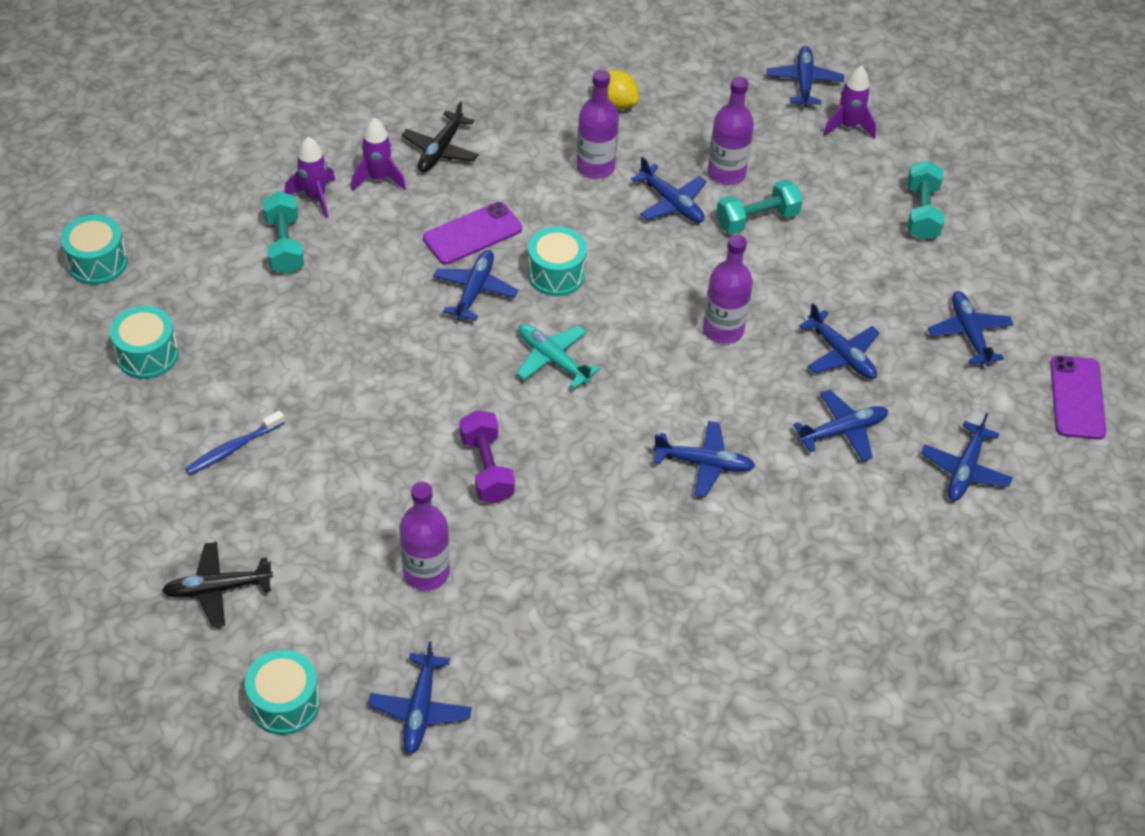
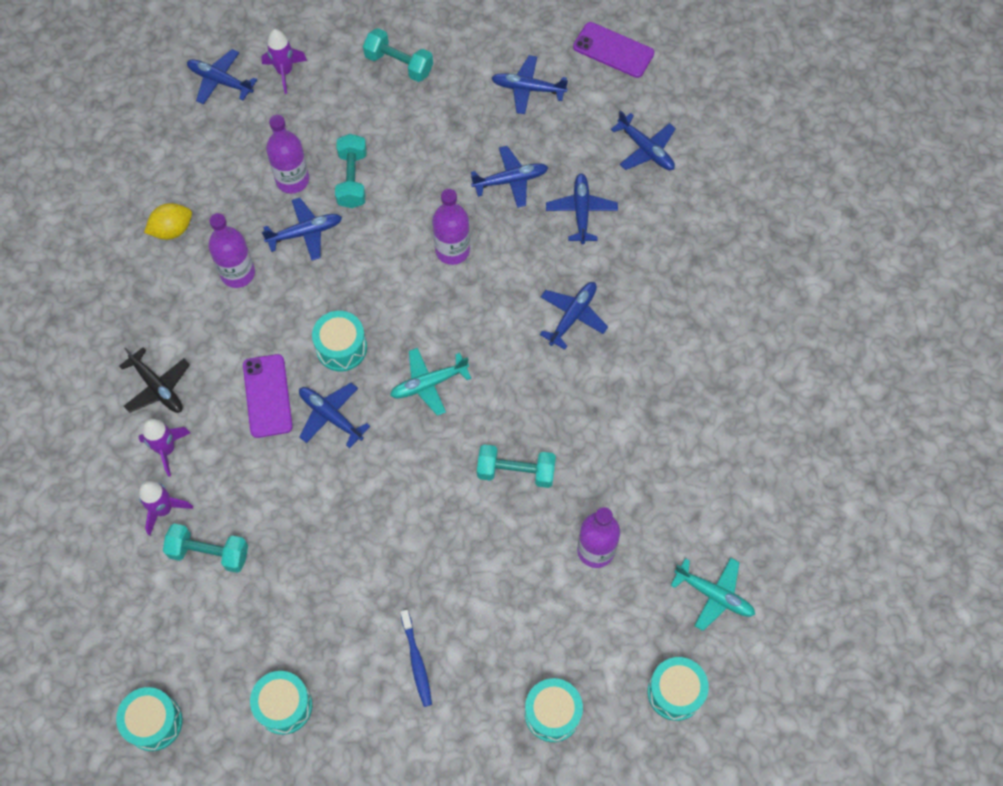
camera: 65 degrees left, 15 degrees up
(218, 589) = (552, 713): black plane -> turquoise drum
(420, 709) = (714, 595): blue plane -> turquoise plane
(487, 468) = (516, 471): purple dumbbell -> turquoise dumbbell

